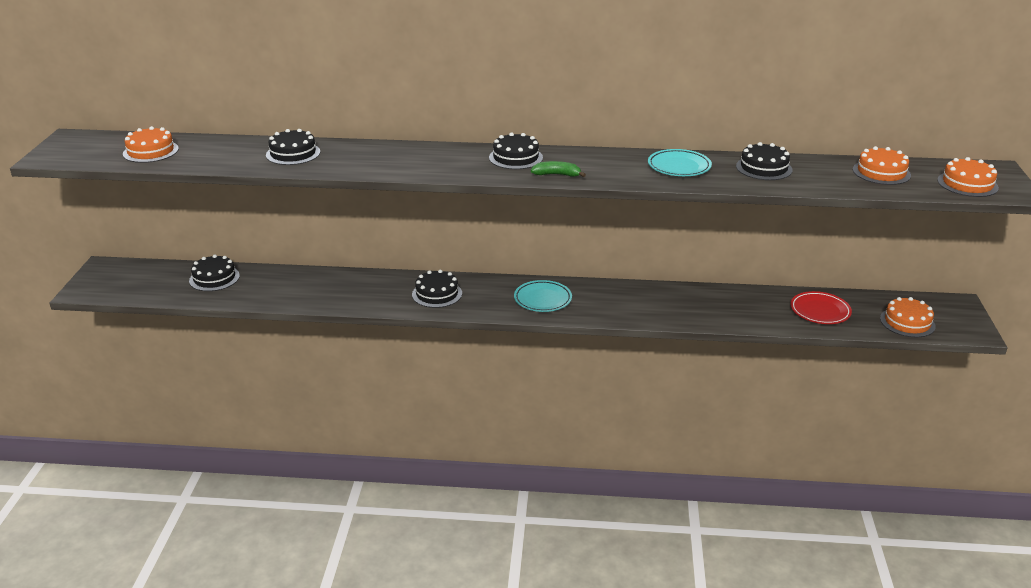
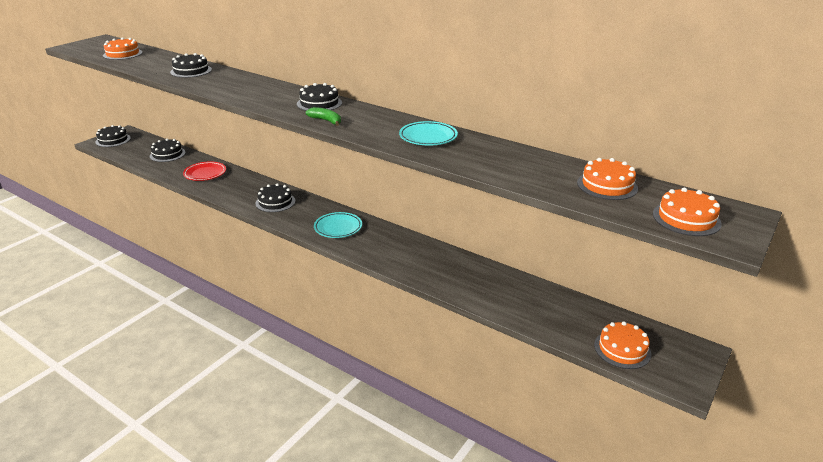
camera: 30 degrees right, 0 degrees up
(764, 168) = (498, 155): black cake -> black cake (113, 140)
(820, 311) = (547, 310): red plate -> red plate (205, 173)

